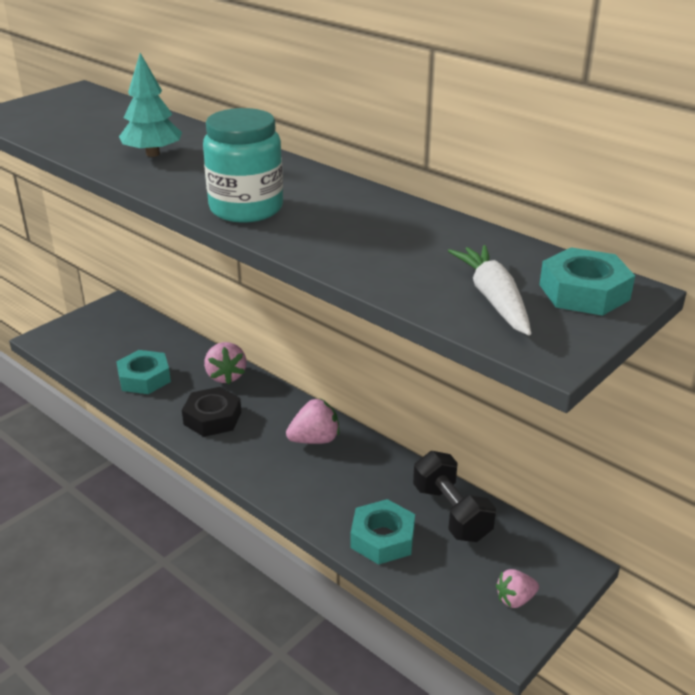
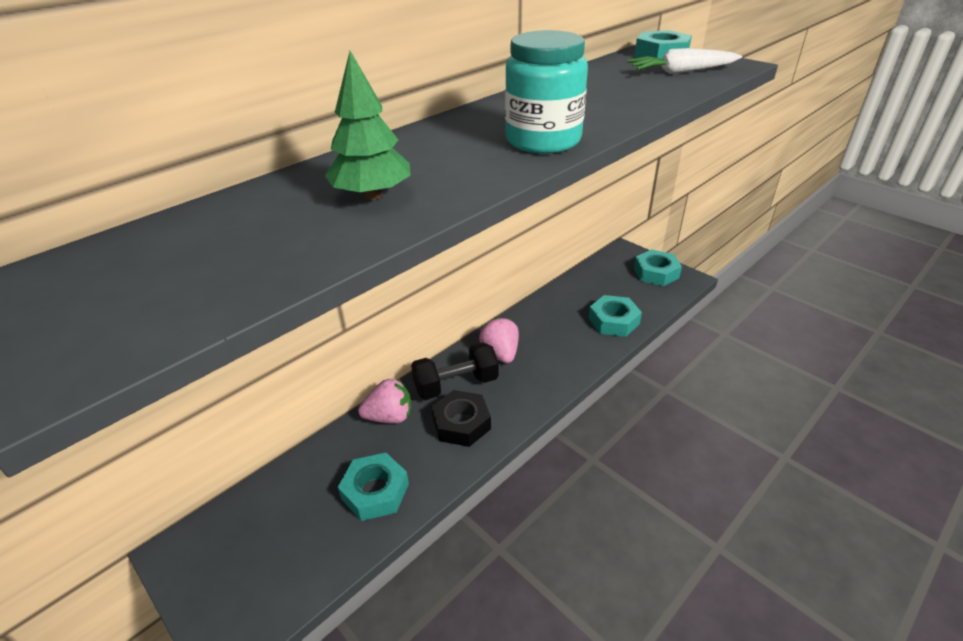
camera: 85 degrees left, 5 degrees up
(153, 154) = (372, 195): turquoise tree -> green tree
(451, 513) = (584, 290): black dumbbell -> black dumbbell (456, 384)
(515, 599) = (656, 273): pink strawberry -> turquoise nut

